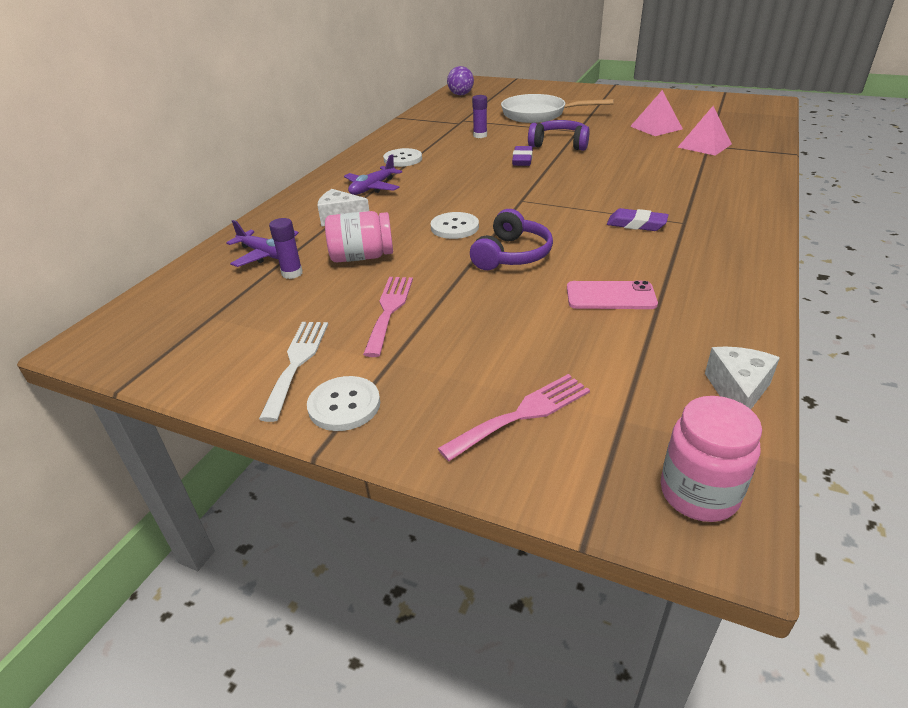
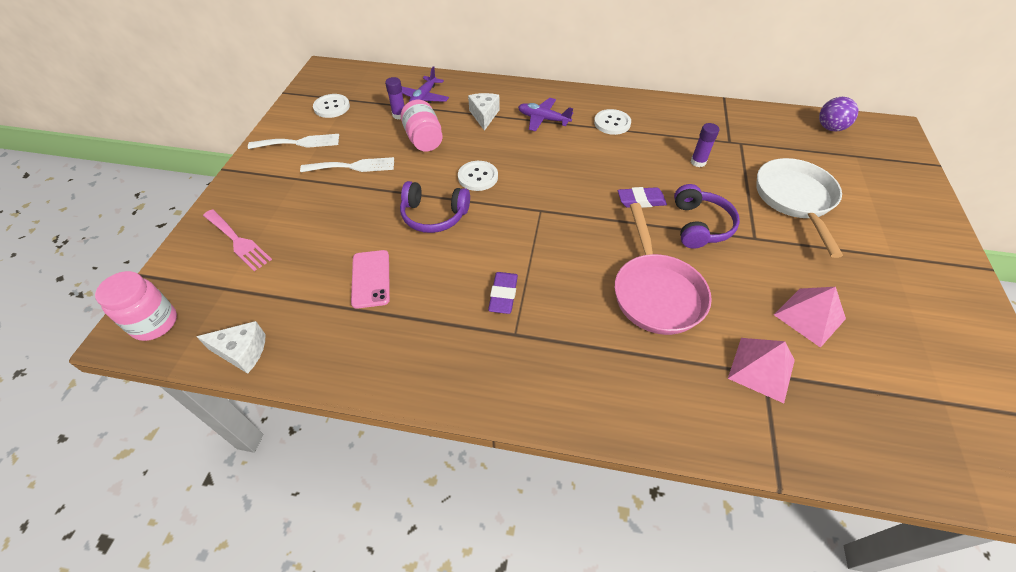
camera: 75 degrees right, 15 degrees up
(344, 405) = (258, 169): white button -> white button (332, 107)
(389, 310) = (353, 166): pink fork -> white fork
(633, 166) = (656, 292): none -> pink pan

